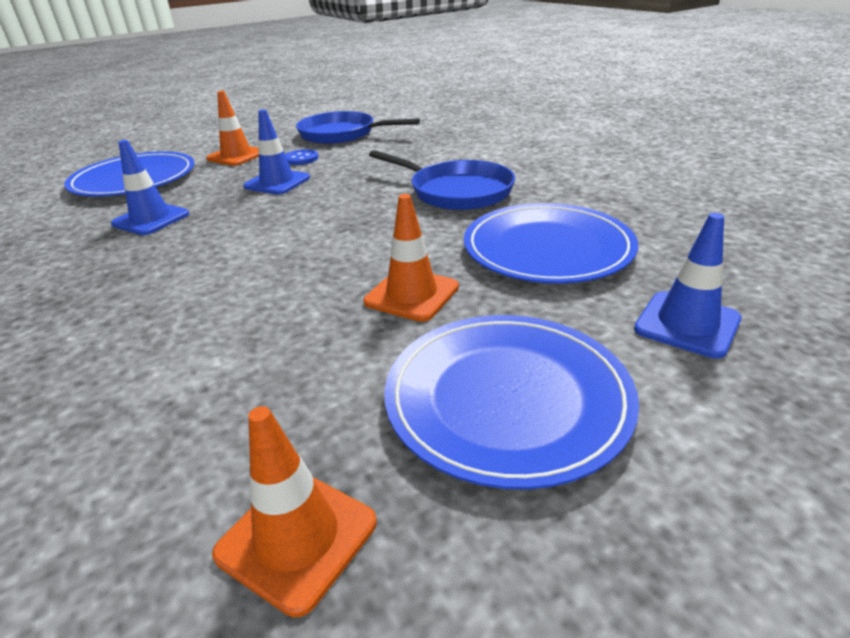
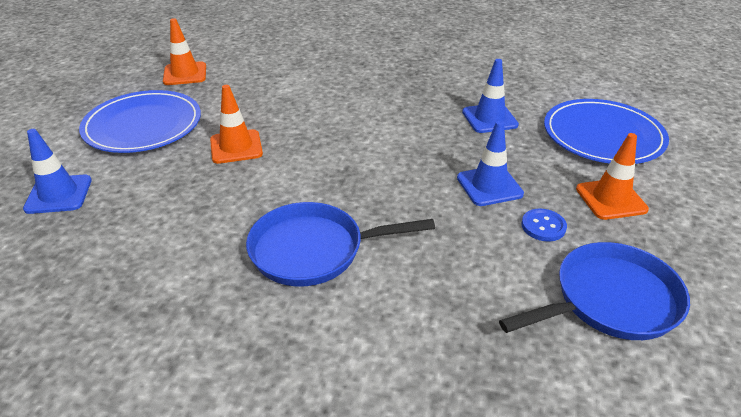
camera: 135 degrees right, 5 degrees up
(547, 248) = (175, 216): blue plate -> none

